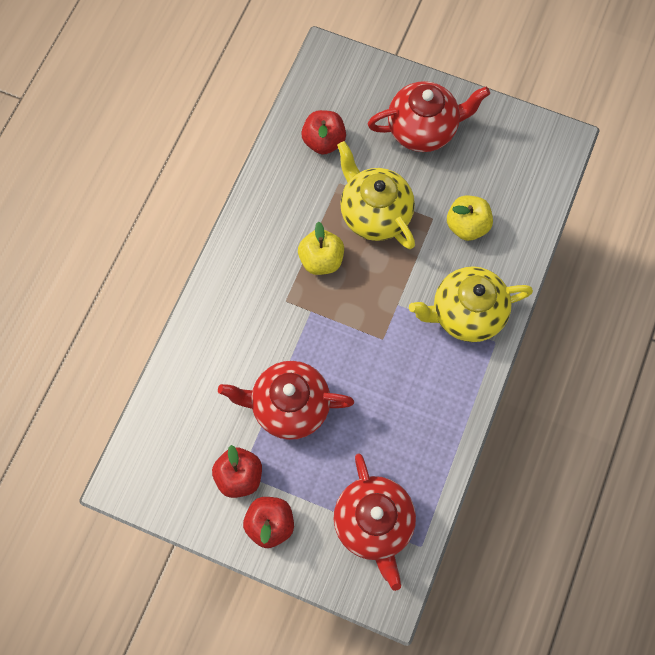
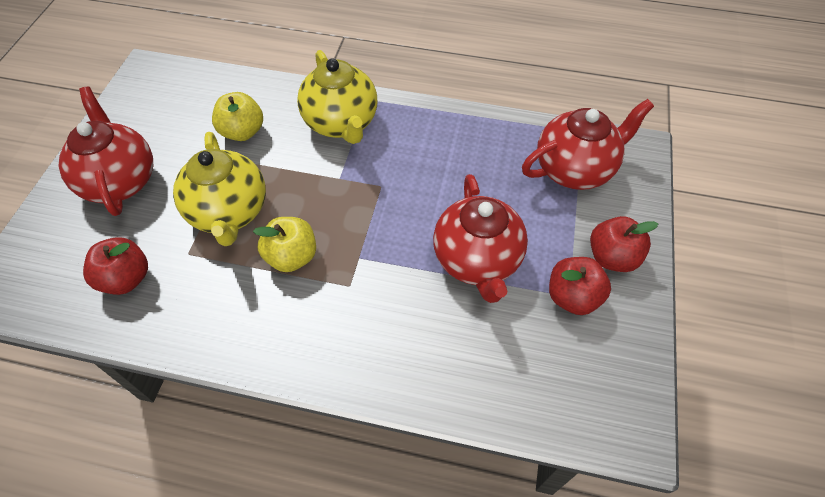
camera: 100 degrees left, 15 degrees down
(374, 213) = (229, 213): yellow teapot -> yellow teapot turned 60 degrees counterclockwise

